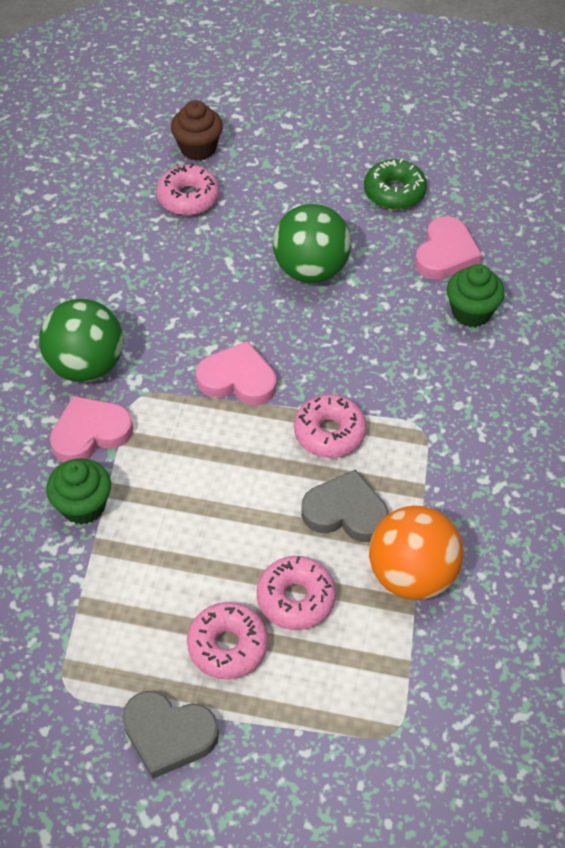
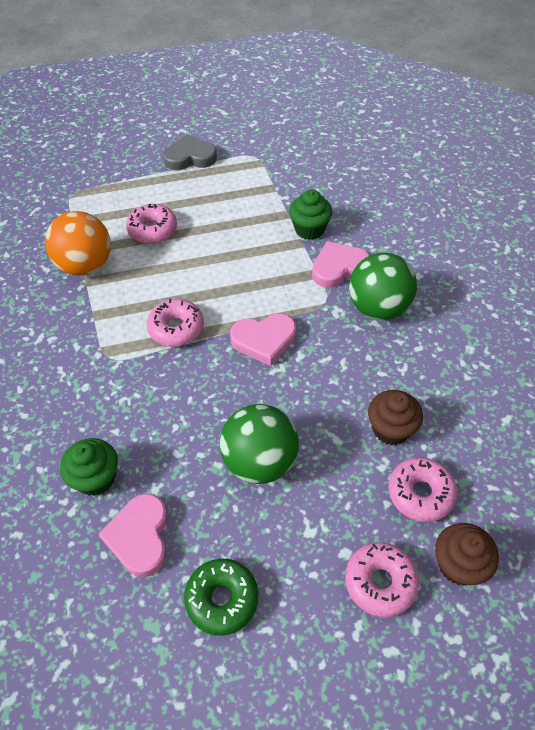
camera: 155 degrees right, 0 degrees up
(90, 433) = (338, 268): pink heart -> pink heart turned 150 degrees counterclockwise
(173, 250) = (390, 429): none -> brown cupcake
(228, 646) = (180, 198): pink donut -> pink donut (380, 582)
(345, 512) = (142, 284): grey heart -> none

